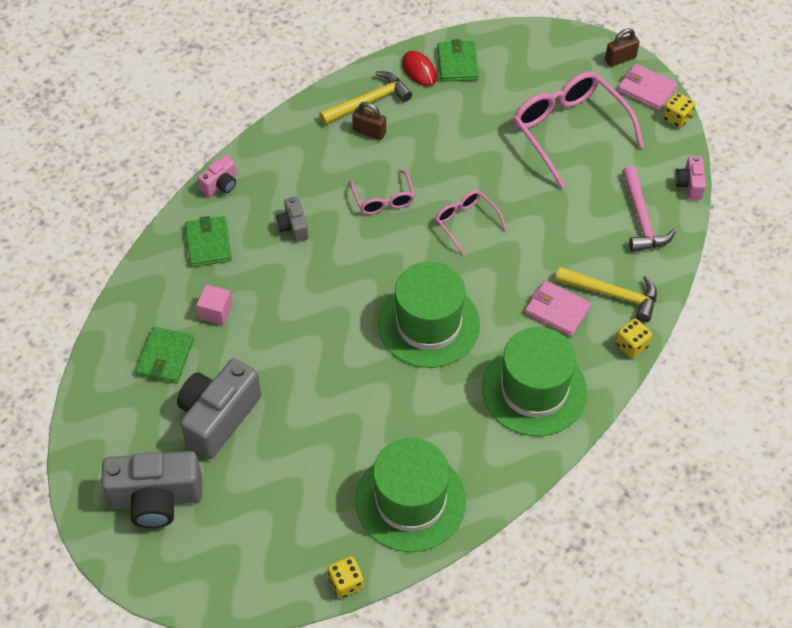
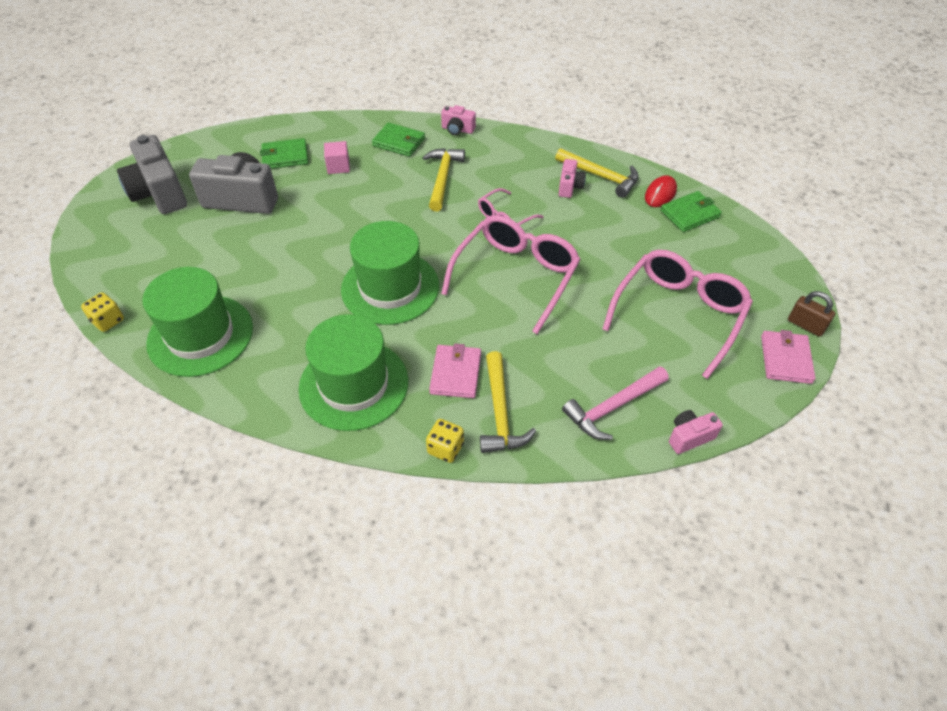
camera: 65 degrees right, 5 degrees down
(208, 243) = (399, 142): green wallet -> green wallet turned 60 degrees clockwise
(293, 227) = (442, 178): grey camera -> yellow hammer
(369, 131) = (569, 187): brown padlock -> pink camera
(466, 223) = (515, 276): pink glasses -> pink glasses, size x1.92
(676, 118) = (770, 397): yellow dice -> none

